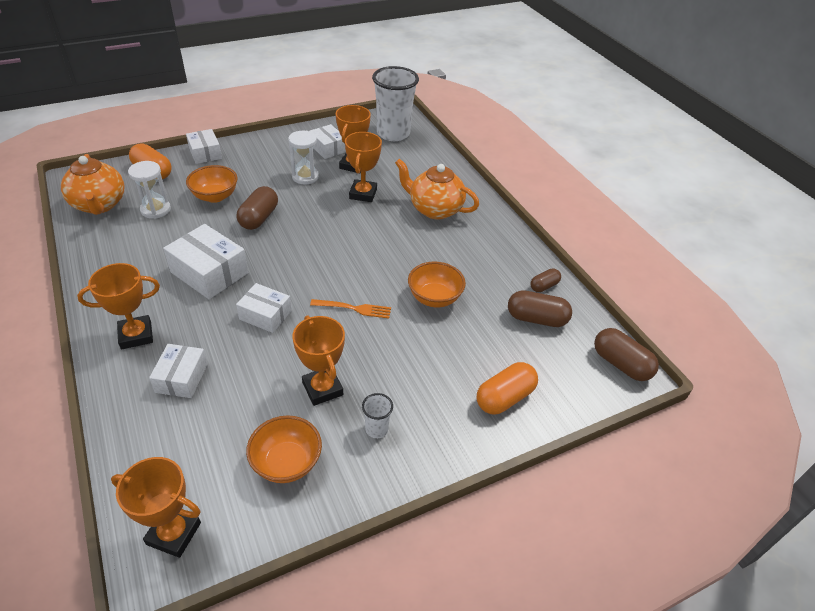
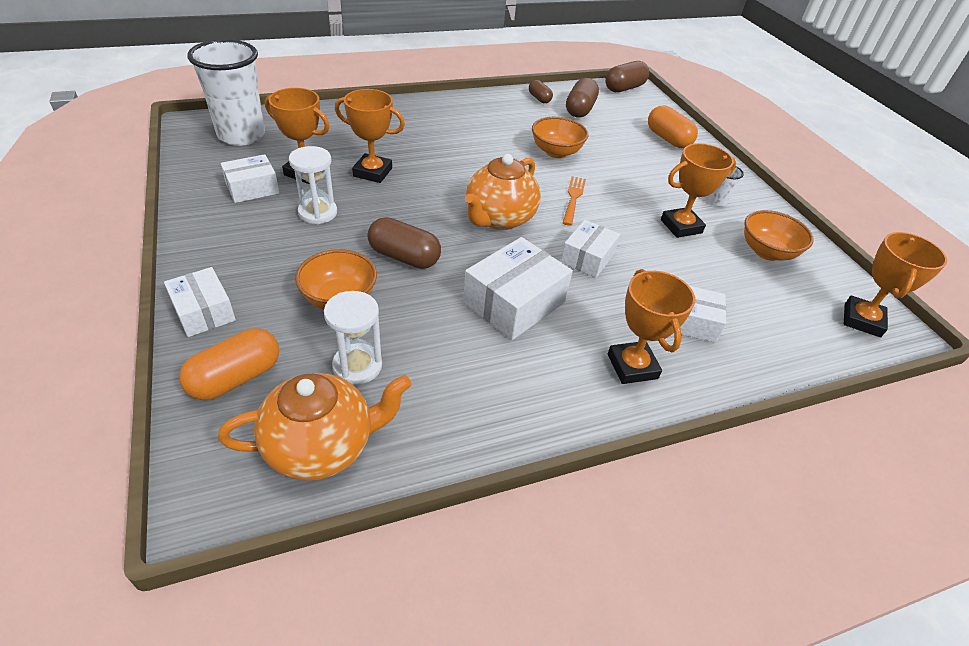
camera: 85 degrees left, 0 degrees up
(205, 153) = (204, 312): white box -> white box turned 75 degrees clockwise
(434, 209) = (415, 131): orange teapot -> orange teapot (499, 218)

